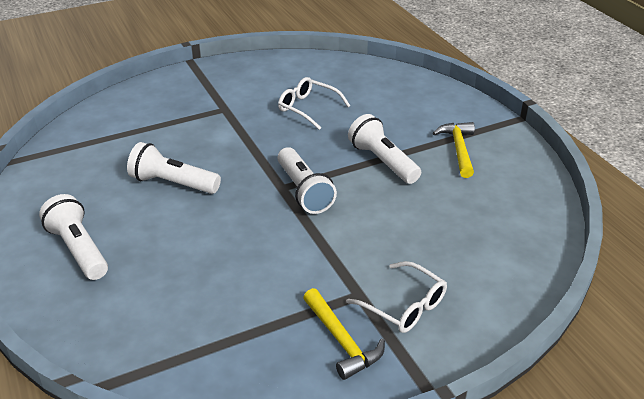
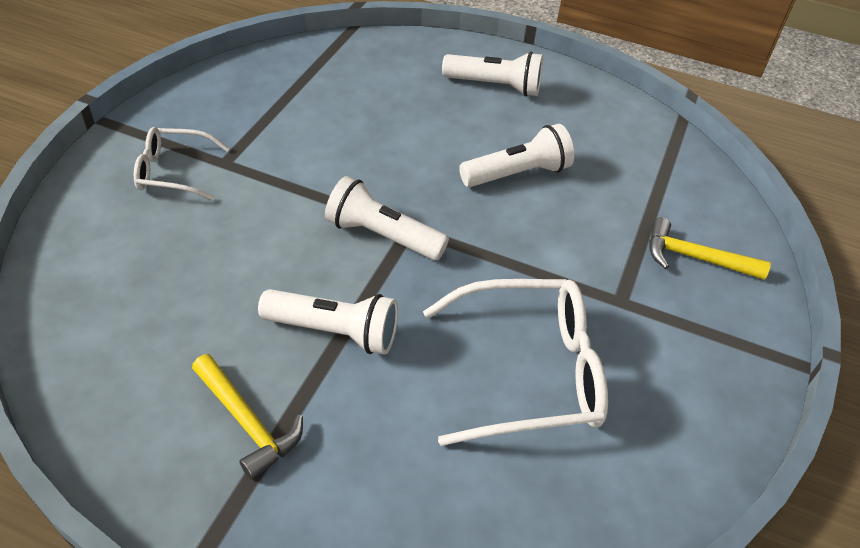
camera: 135 degrees right, 10 degrees up
(308, 108) = (528, 372): white glasses -> white glasses, size x1.70
(342, 341) = (208, 123): yellow hammer -> yellow hammer (694, 258)

